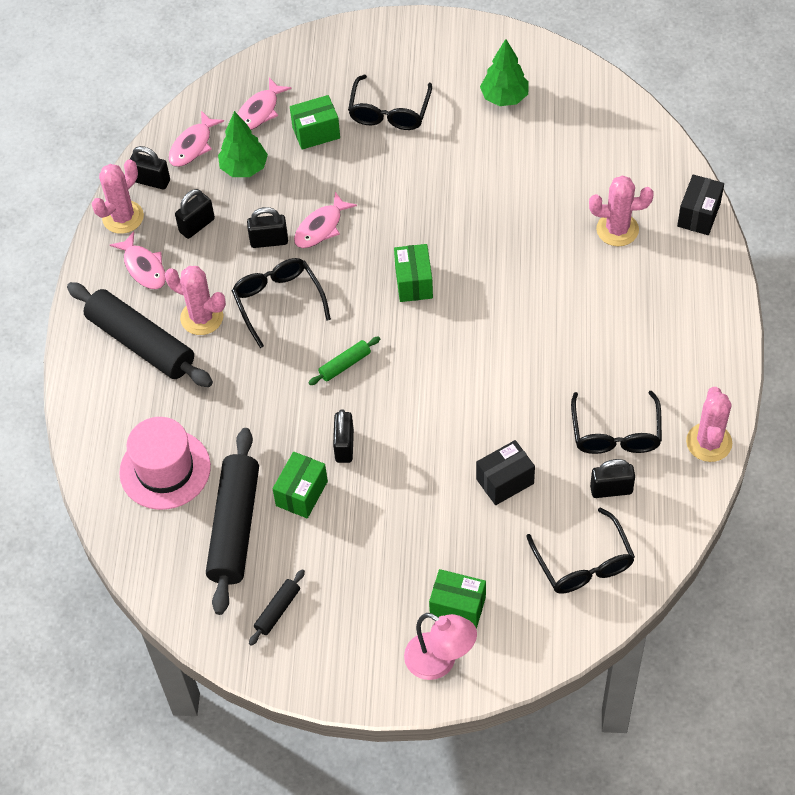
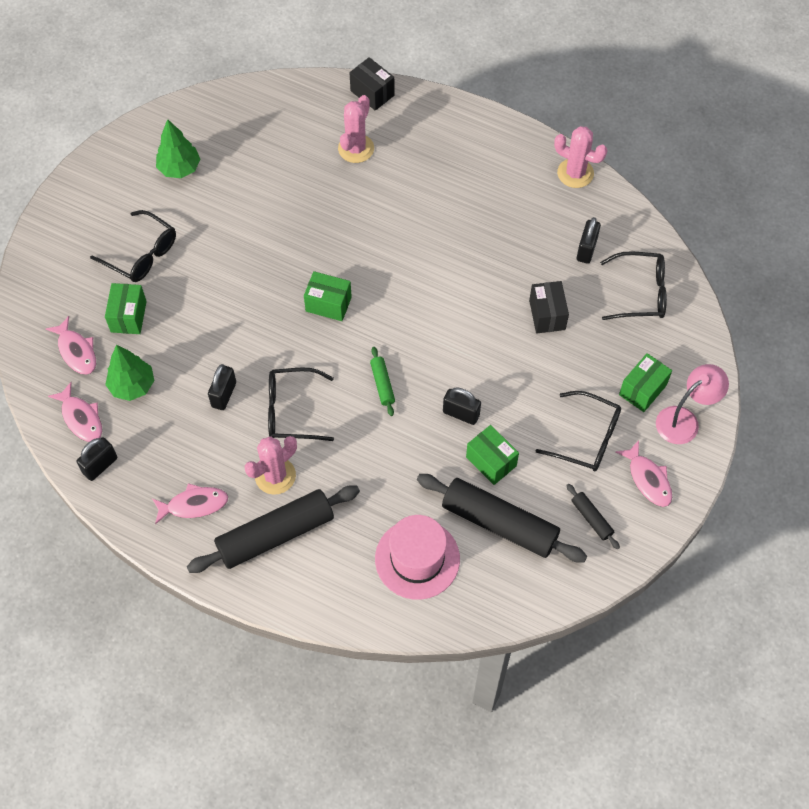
camera: 70 degrees left, 5 degrees up
(123, 217) = (127, 503): pink cactus -> none
(197, 225) = (173, 445): black padlock -> none
(321, 227) = (232, 350): pink fish -> pink fish (648, 479)
(615, 433) = (539, 227): black glasses -> black glasses (587, 438)

